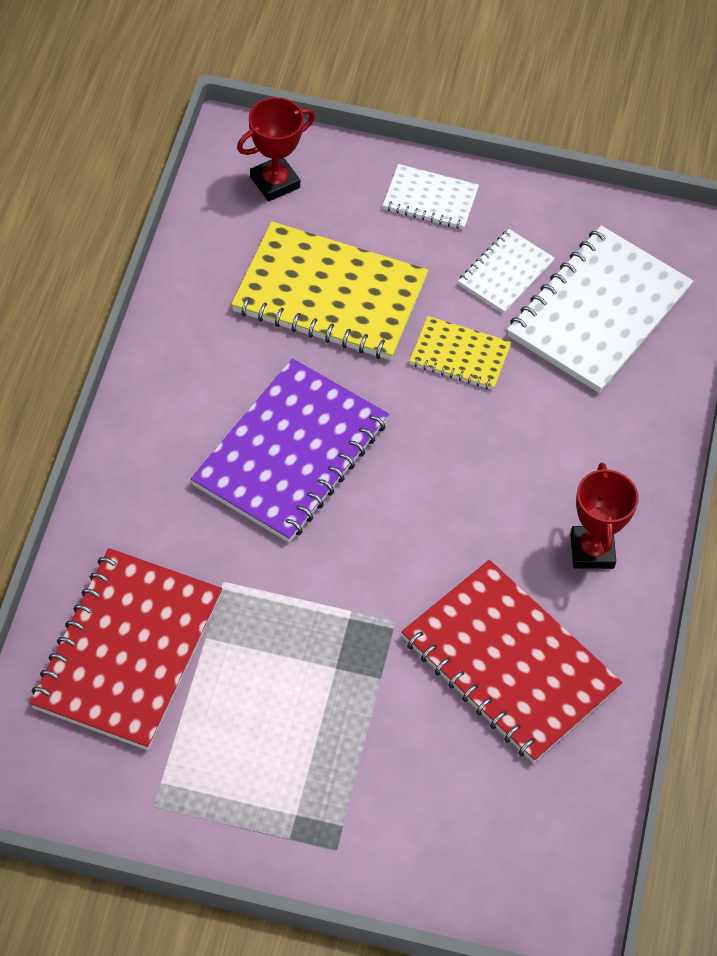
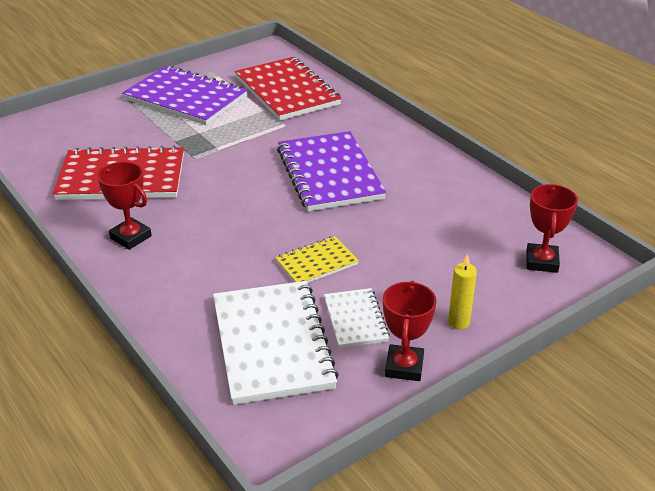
camera: 135 degrees right, 20 degrees down
(265, 766) = (185, 98): none -> purple notebook
(330, 295) = (422, 238): yellow notebook -> none
(430, 199) = (458, 322): white notebook -> yellow candle
(525, 206) = (404, 367): none -> red trophy

